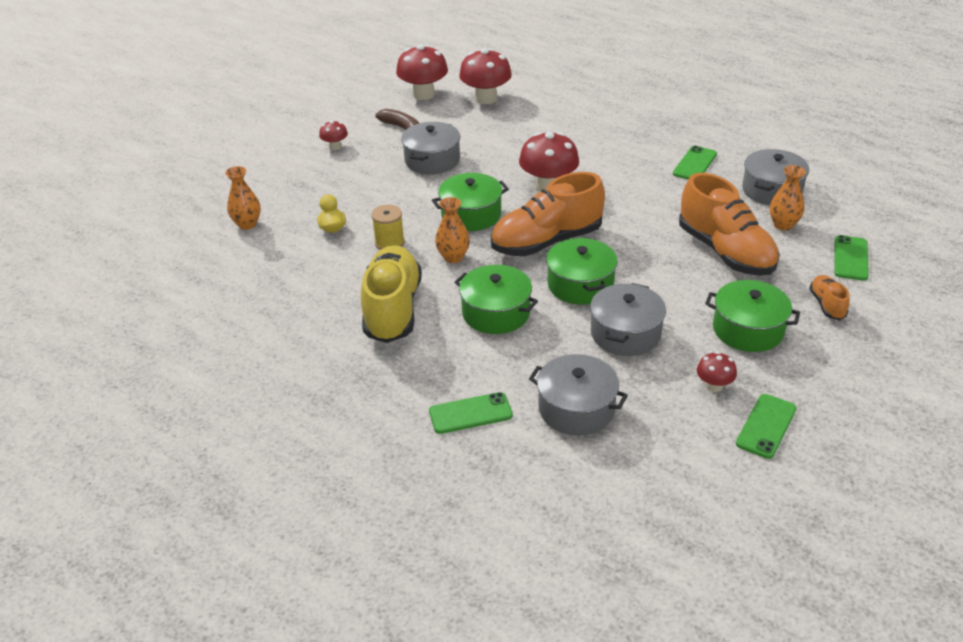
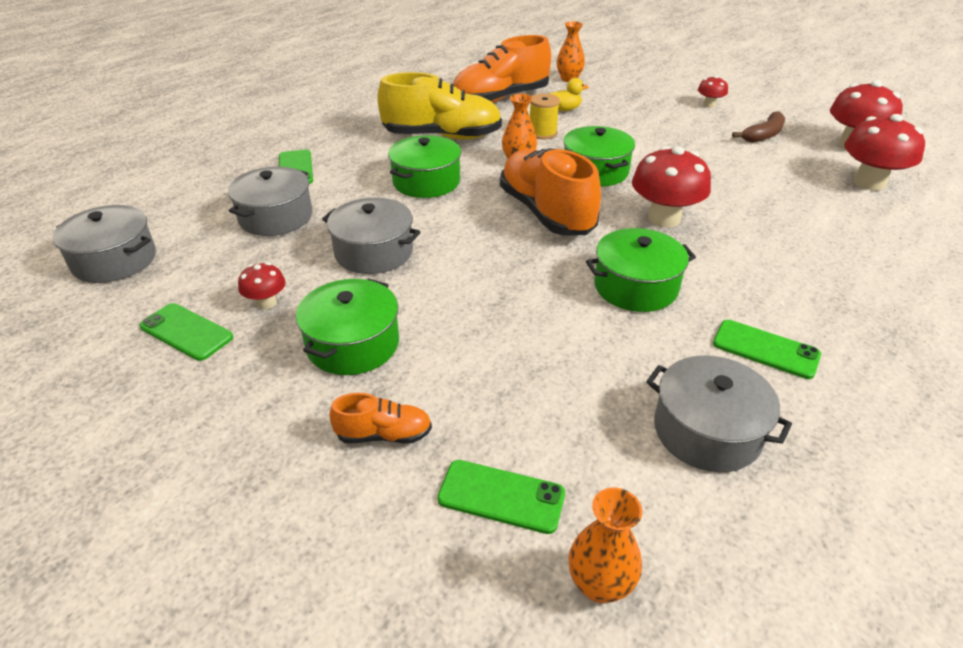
camera: 90 degrees right, 0 degrees up
(432, 160) = (701, 151): grey pot -> grey pot (114, 260)
(580, 284) = (464, 229): green pot -> green pot (635, 286)
(725, 252) = (523, 349): orange shoe -> orange shoe (500, 99)
(783, 225) = (599, 425): orange vase -> orange vase (599, 584)

